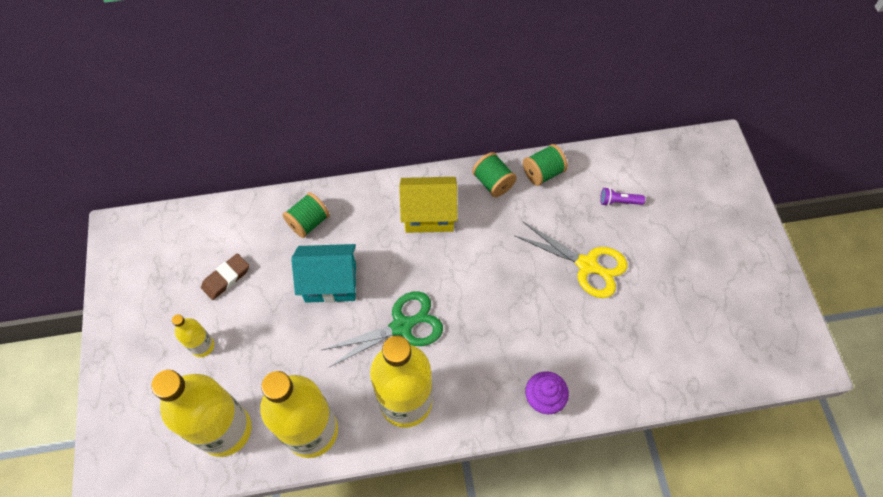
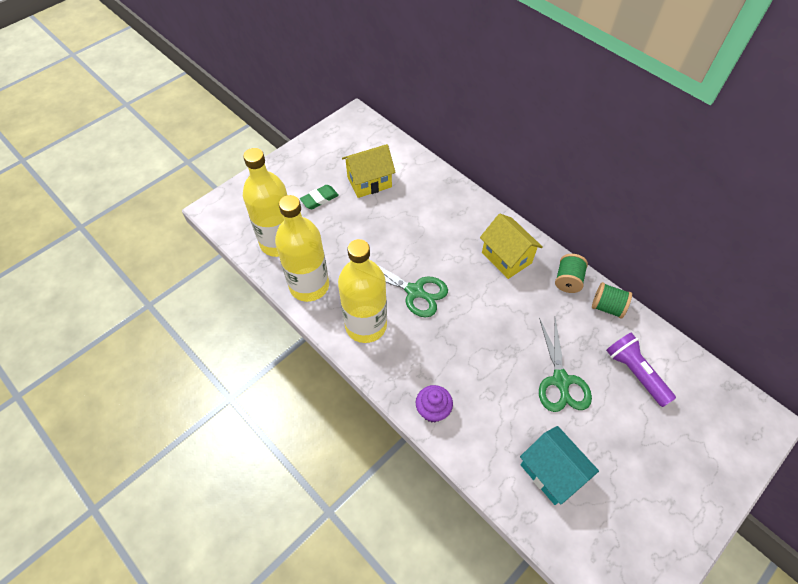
camera: 55 degrees right, 5 degrees down
(202, 346) = (319, 199): yellow bottle -> green eraser
(226, 278) = (369, 182): brown eraser -> yellow house
(308, 222) = (440, 197): green spool -> none
(330, 283) = (411, 234): turquoise house -> turquoise house (551, 472)
(587, 265) = (560, 380): yellow scissors -> green scissors
(619, 201) = (635, 373): purple flashlight -> purple flashlight, size x1.86

